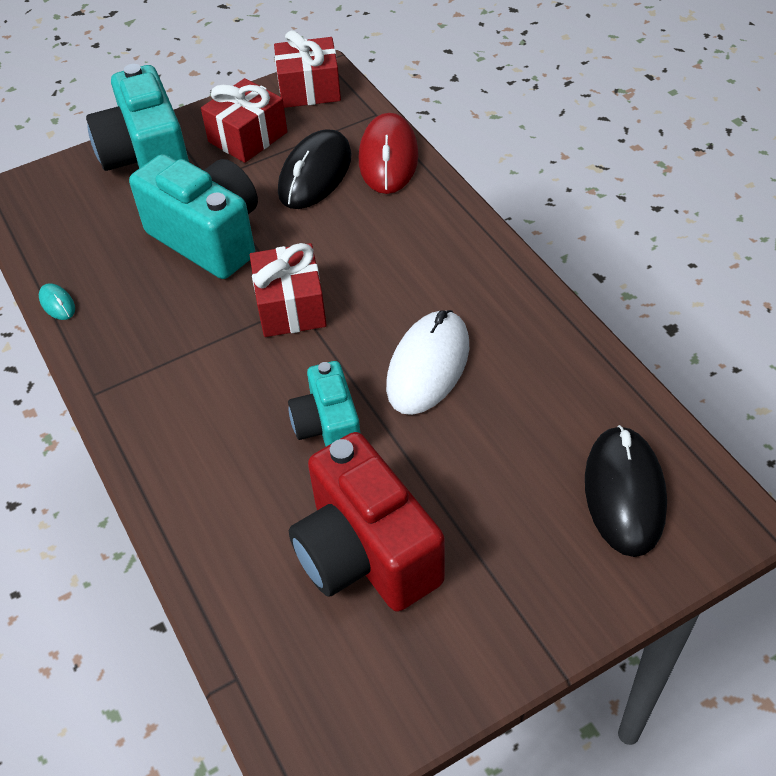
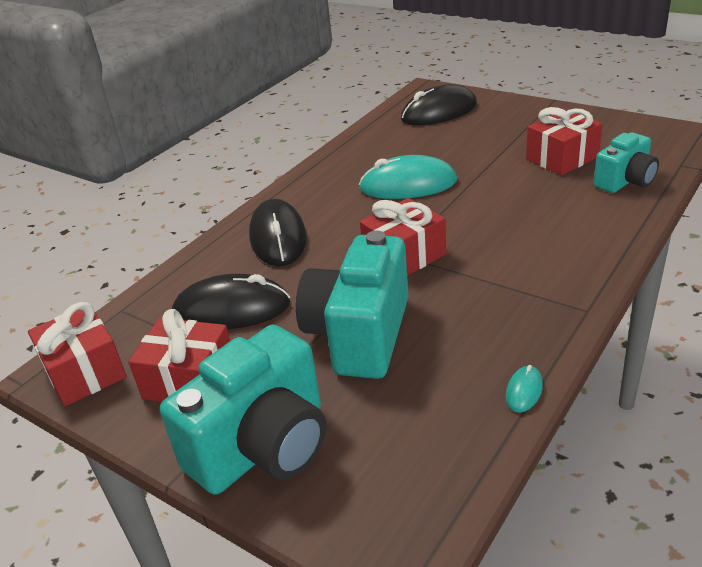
camera: 115 degrees left, 15 degrees down
(328, 426) = (494, 200): turquoise camera -> turquoise camera (625, 181)
(365, 553) = (562, 158): red camera -> red gift
(388, 158) = (189, 278): red mouse -> none
(406, 229) = (278, 237): none -> black mouse
(428, 366) = (408, 185): white mouse -> turquoise mouse

